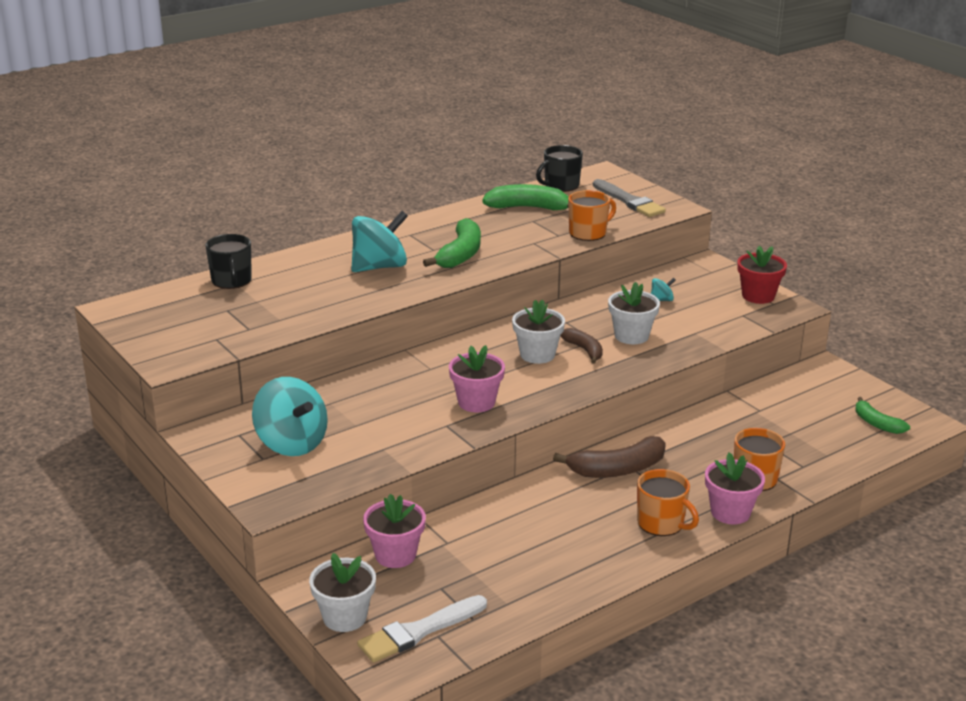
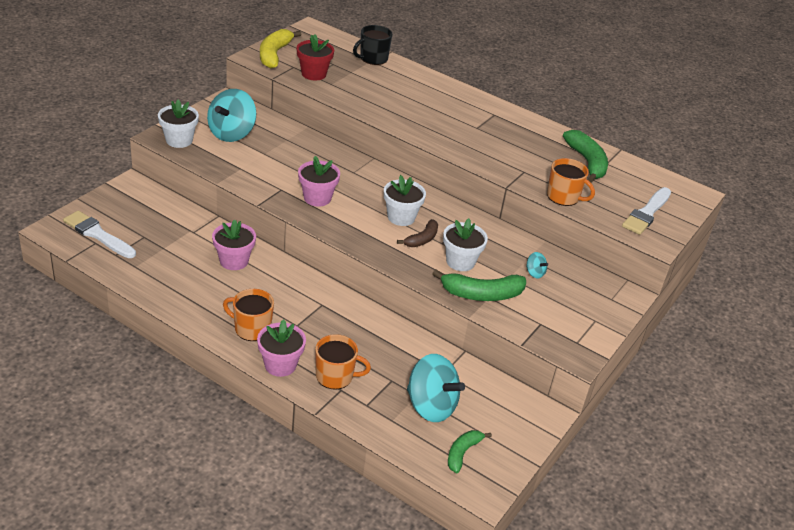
camera: 65 degrees right, 10 degrees up
(172, 347) = (274, 54): none -> yellow banana
(344, 617) = (104, 204): white flower pot -> white flower pot (179, 140)
(379, 267) = (432, 109): turquoise spinning top -> turquoise spinning top (431, 406)
(395, 555) = (172, 213): pink flower pot -> pink flower pot (234, 261)
(460, 254) = (477, 140): green banana -> green banana (481, 294)
(561, 185) = (646, 173): black mug -> none
(617, 469) = (314, 299): brown banana -> none
(629, 201) = (646, 213): grey brush -> white brush
(661, 523) = (251, 328): orange mug -> orange mug turned 90 degrees clockwise
(758, 296) = (584, 331): red flower pot -> red flower pot (313, 74)

